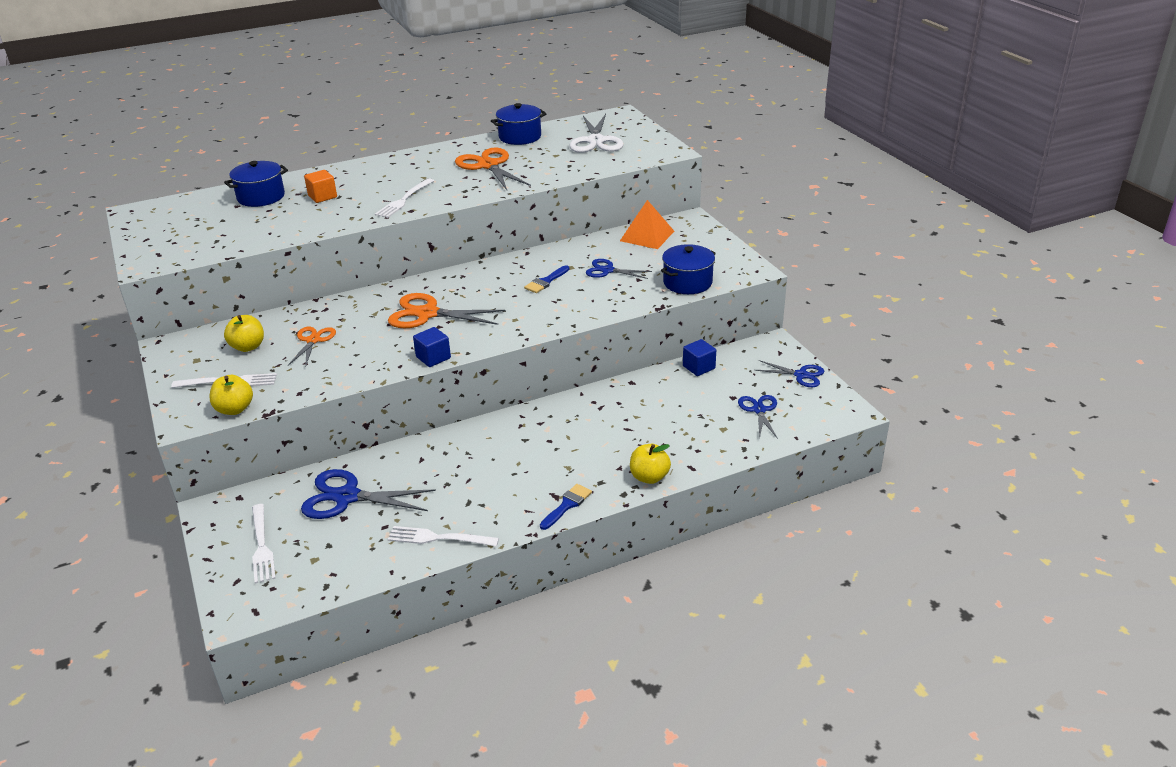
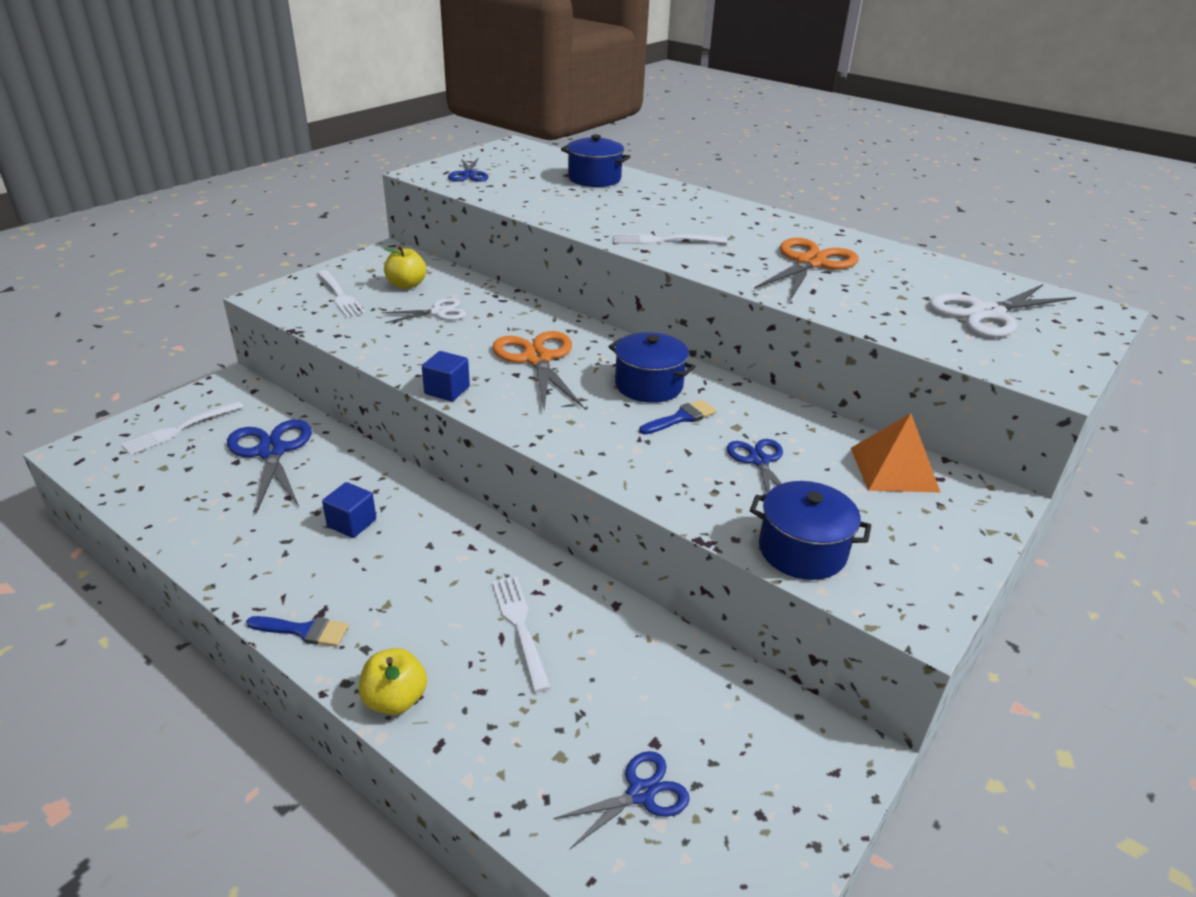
camera: 60 degrees right, 0 degrees up
(234, 409) = (294, 312): yellow apple -> none
(313, 340) = (438, 312): orange scissors -> white scissors
(322, 196) = (625, 202): orange cube -> none
(438, 538) = (213, 540): white fork -> white fork (520, 627)
(520, 137) = (915, 262): blue pot -> blue pot (648, 385)
(546, 281) = (681, 418): blue brush -> blue brush turned 135 degrees clockwise
(699, 367) = (707, 671): blue cube -> blue cube (352, 523)
(801, 375) = (789, 830): blue scissors -> blue scissors (468, 175)

